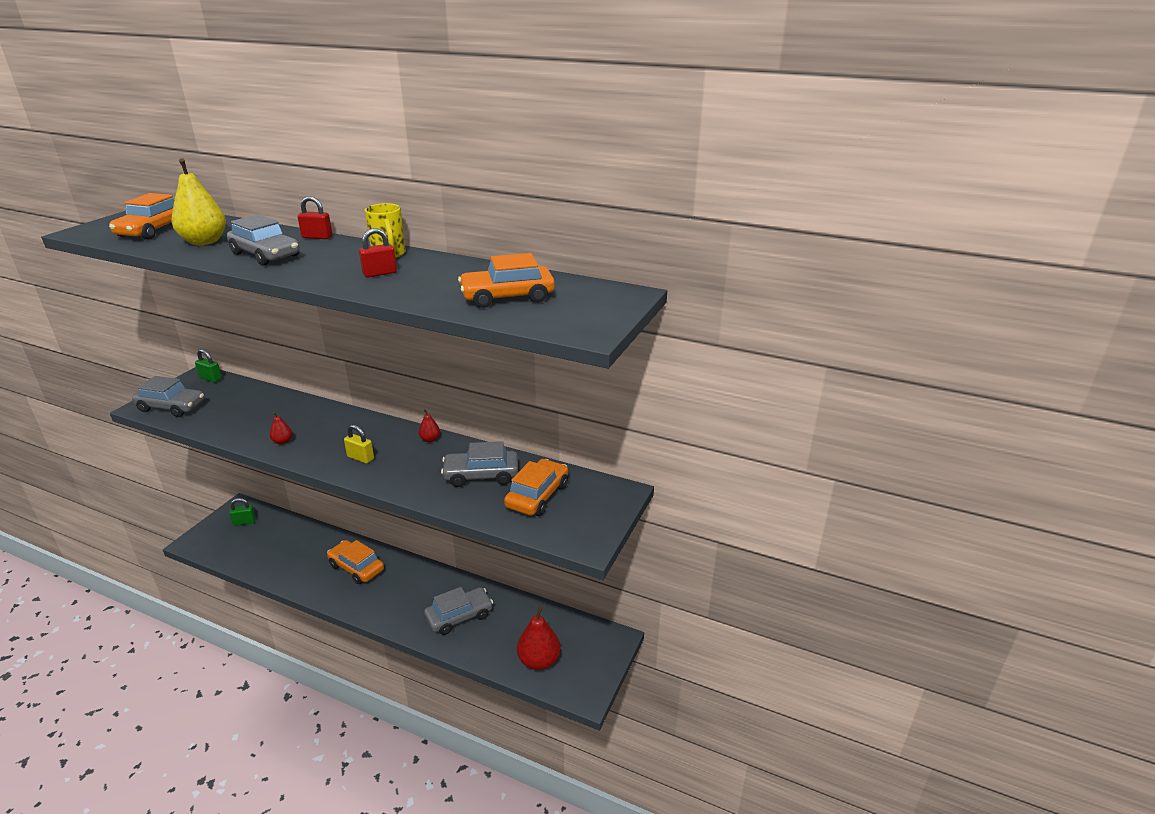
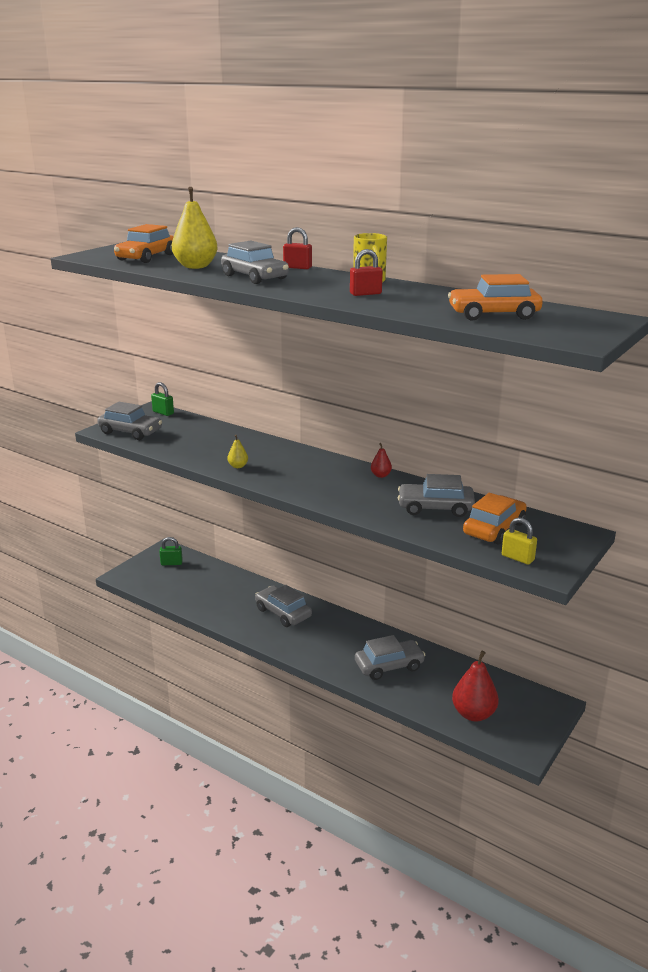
camera: 10 degrees right, 5 degrees down
(282, 441) = (238, 466): red pear -> yellow pear
(356, 568) = (283, 613): orange car -> grey car
(360, 458) = (314, 484): yellow padlock -> yellow padlock (517, 558)

